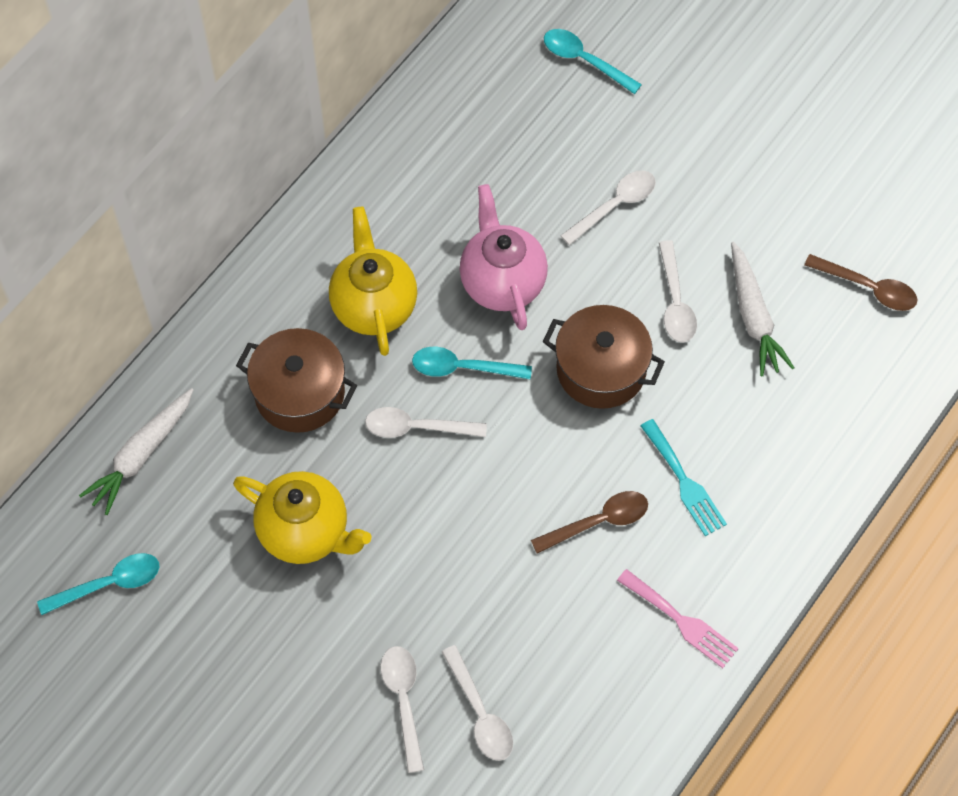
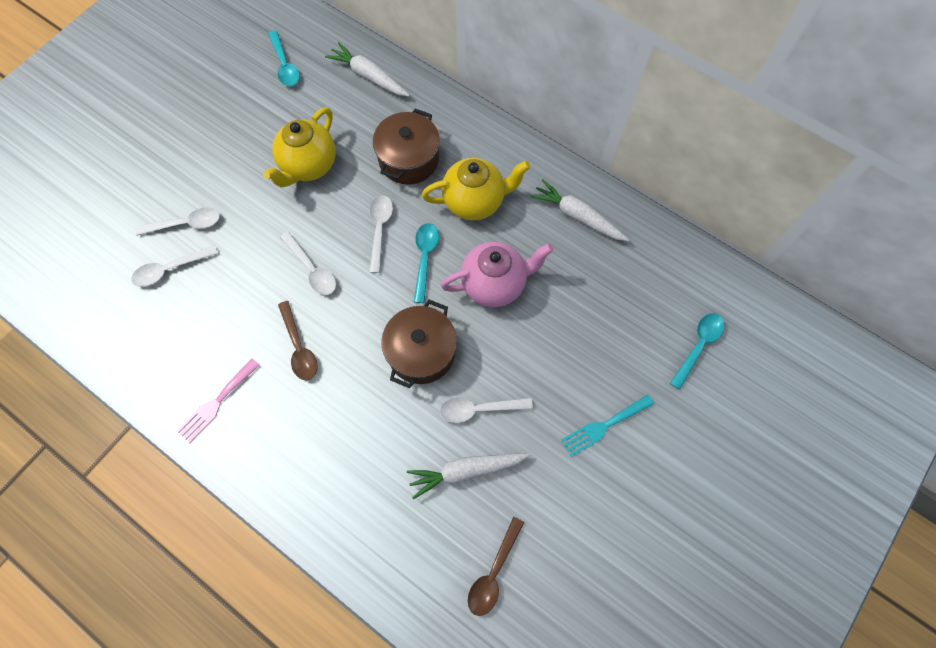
camera: 90 degrees right, 5 degrees up
(399, 180) = (577, 216): none -> white carrot
(615, 205) = (564, 366): white spoon -> white spoon (312, 269)
(684, 482) = (325, 410): turquoise fork -> turquoise fork (604, 426)

